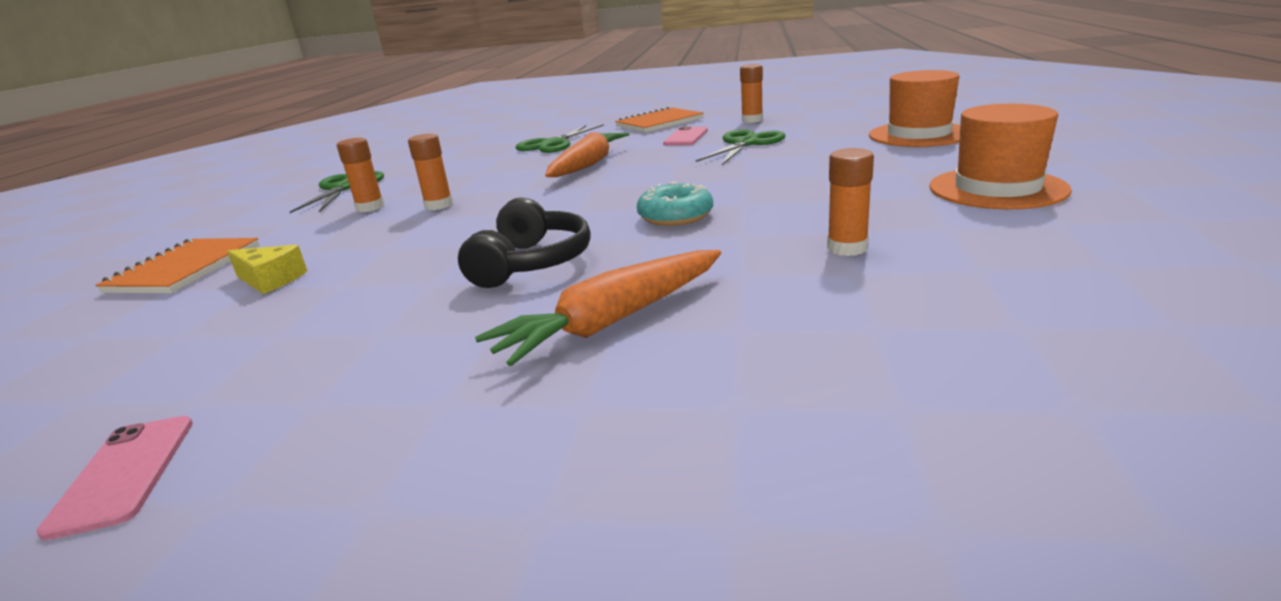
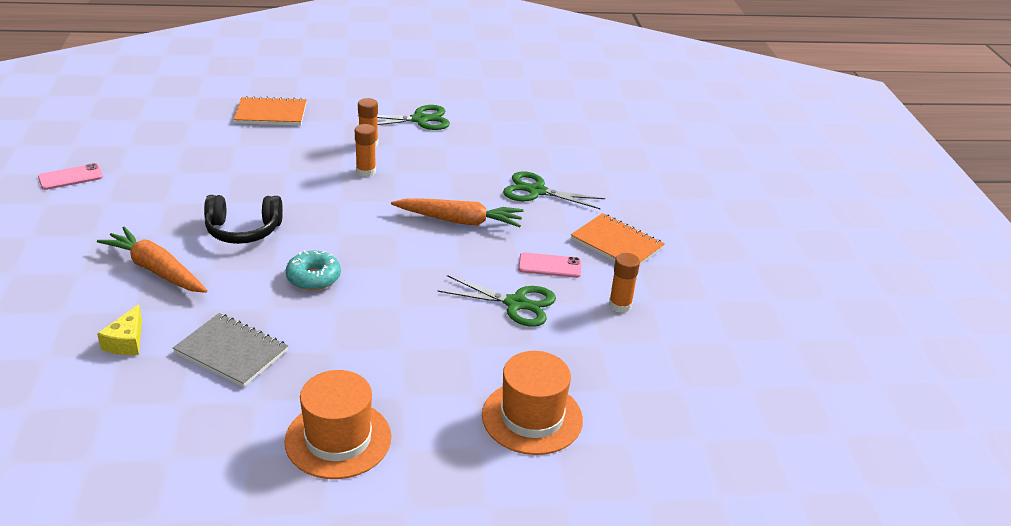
camera: 70 degrees right, 10 degrees up
(270, 280) = (245, 147): yellow cheese -> yellow cheese (126, 341)
(847, 248) = (231, 352): orange glue stick -> grey notebook

